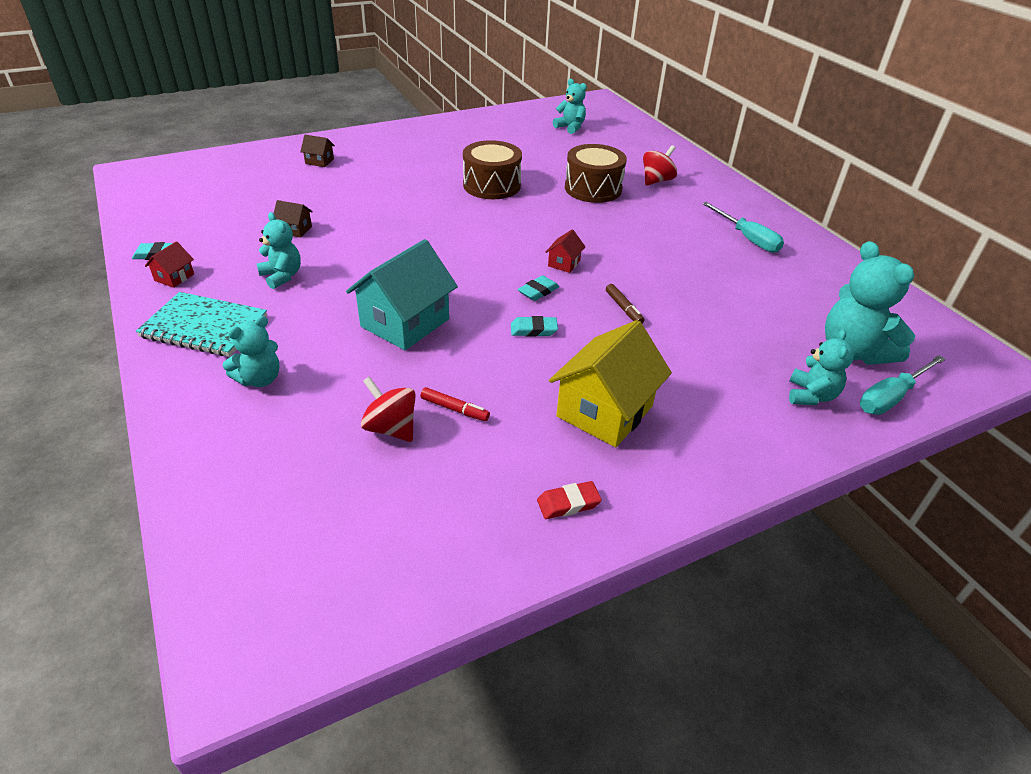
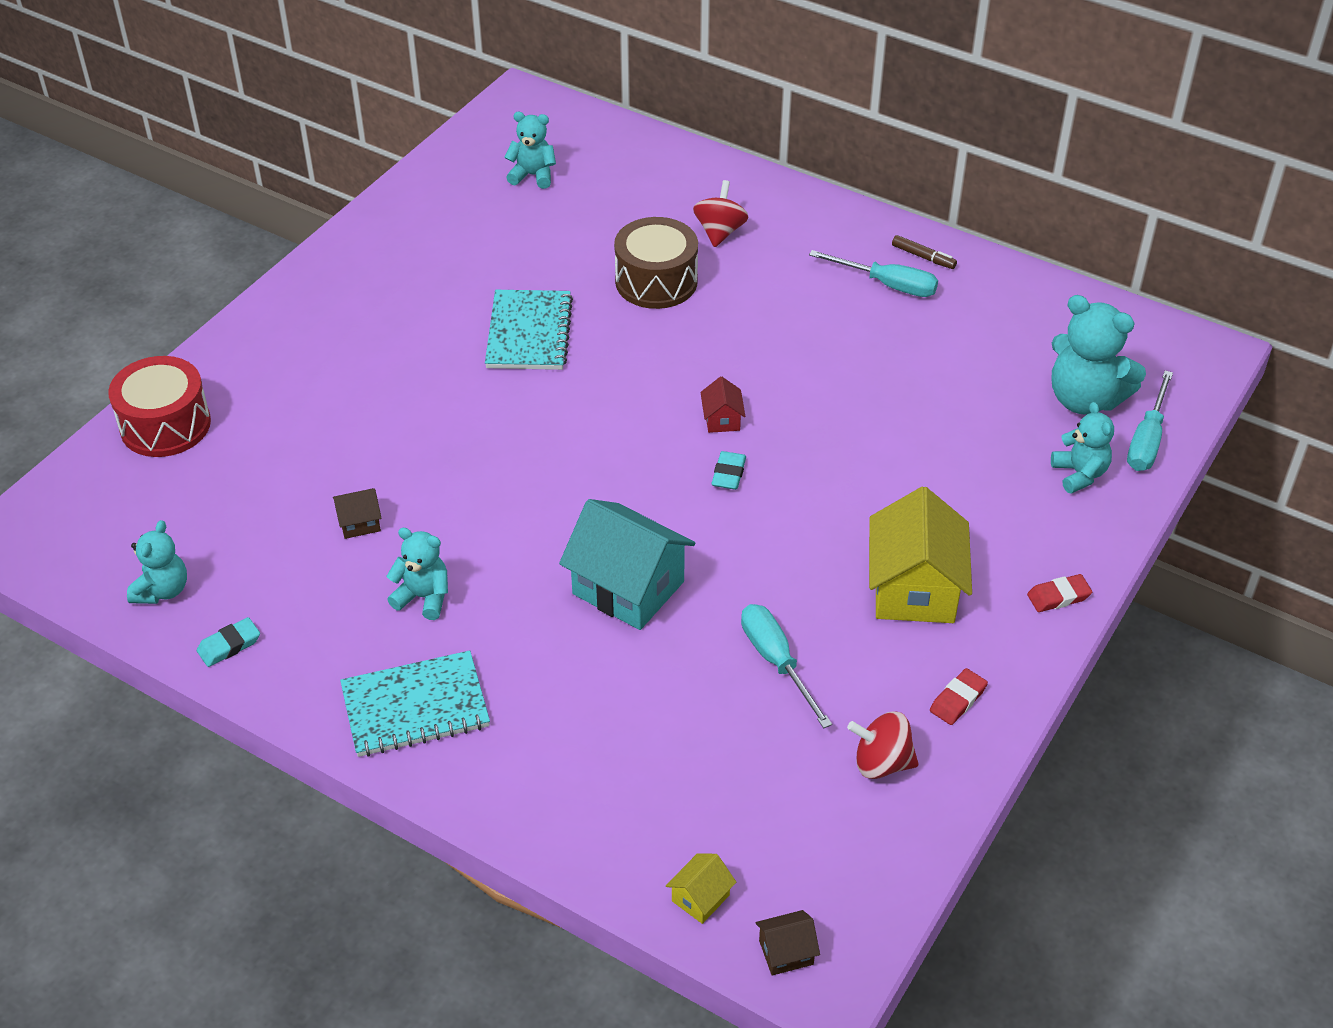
camera: 30 degrees left, 5 degrees up
(174, 277) = (296, 664): red house -> none
(222, 540) = (700, 898): none -> yellow house
(259, 379) = (550, 733): turquoise teddy bear -> turquoise teddy bear (162, 590)
(260, 157) = (165, 425): none -> red drum
(319, 161) = (259, 394): brown house -> brown house (786, 952)
(391, 428) = (736, 714): red spinning top -> red spinning top (881, 763)
(405, 323) = (628, 588): turquoise house -> turquoise house turned 60 degrees counterclockwise
(454, 409) = (776, 661): red marker -> turquoise screwdriver
(492, 185) = (529, 333): brown drum -> turquoise notebook
(533, 330) = (768, 528): turquoise eraser -> none
(623, 308) = (835, 453): brown marker -> brown marker (923, 257)
(723, 470) = (1058, 596): none -> red eraser

